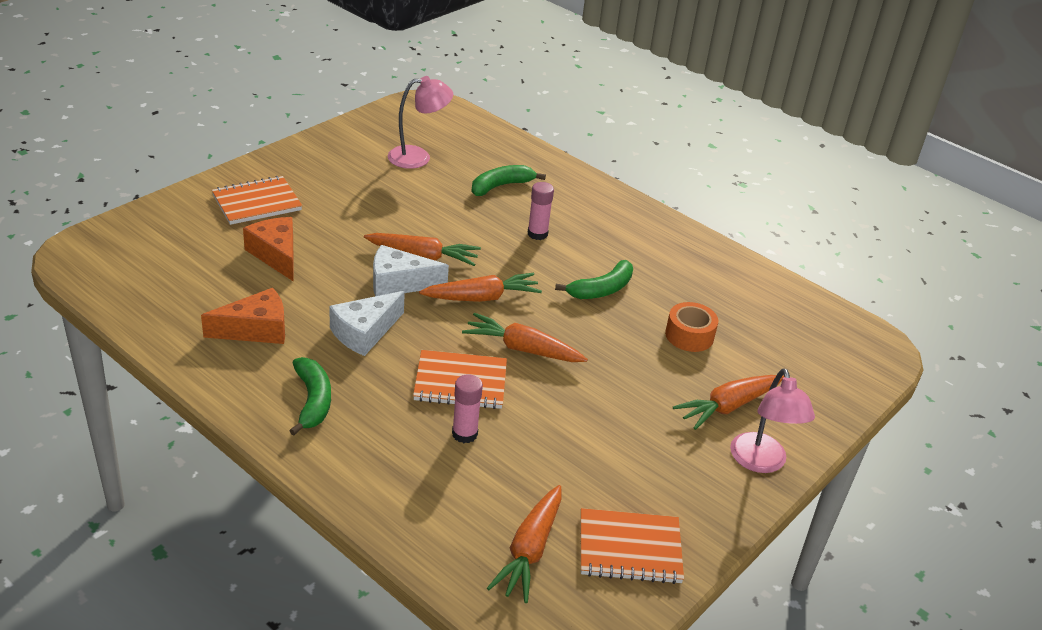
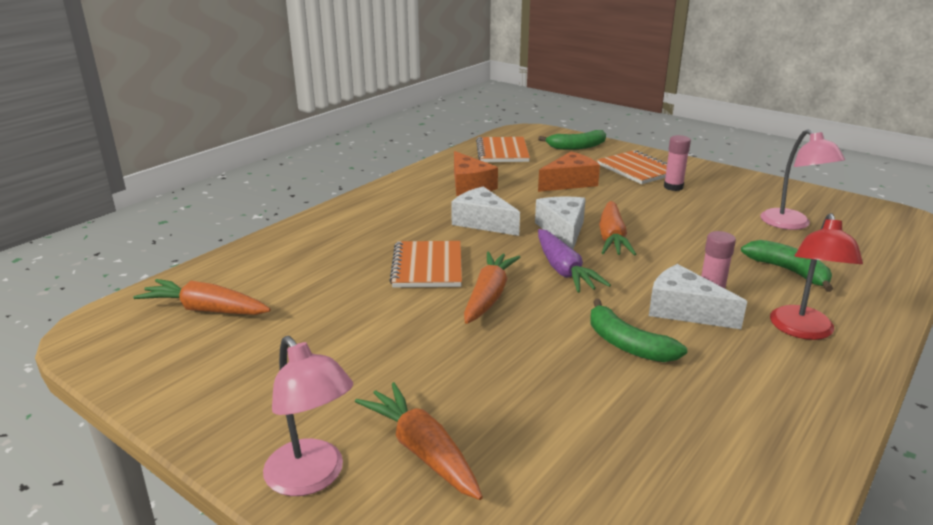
camera: 90 degrees right, 10 degrees down
(312, 401) = (390, 211): green banana -> green banana (576, 147)
(464, 434) = (356, 272): pink glue stick -> pink glue stick (673, 187)
(481, 298) = (563, 270): orange carrot -> purple carrot
(555, 251) = (684, 310): none -> white cheese
(586, 209) = (803, 331): none -> red lamp
(629, 548) = (191, 365): orange notebook -> orange notebook (502, 152)
(689, 335) = (566, 418): orange tape -> none
(761, 462) = (312, 478): pink lamp -> pink lamp turned 120 degrees counterclockwise

